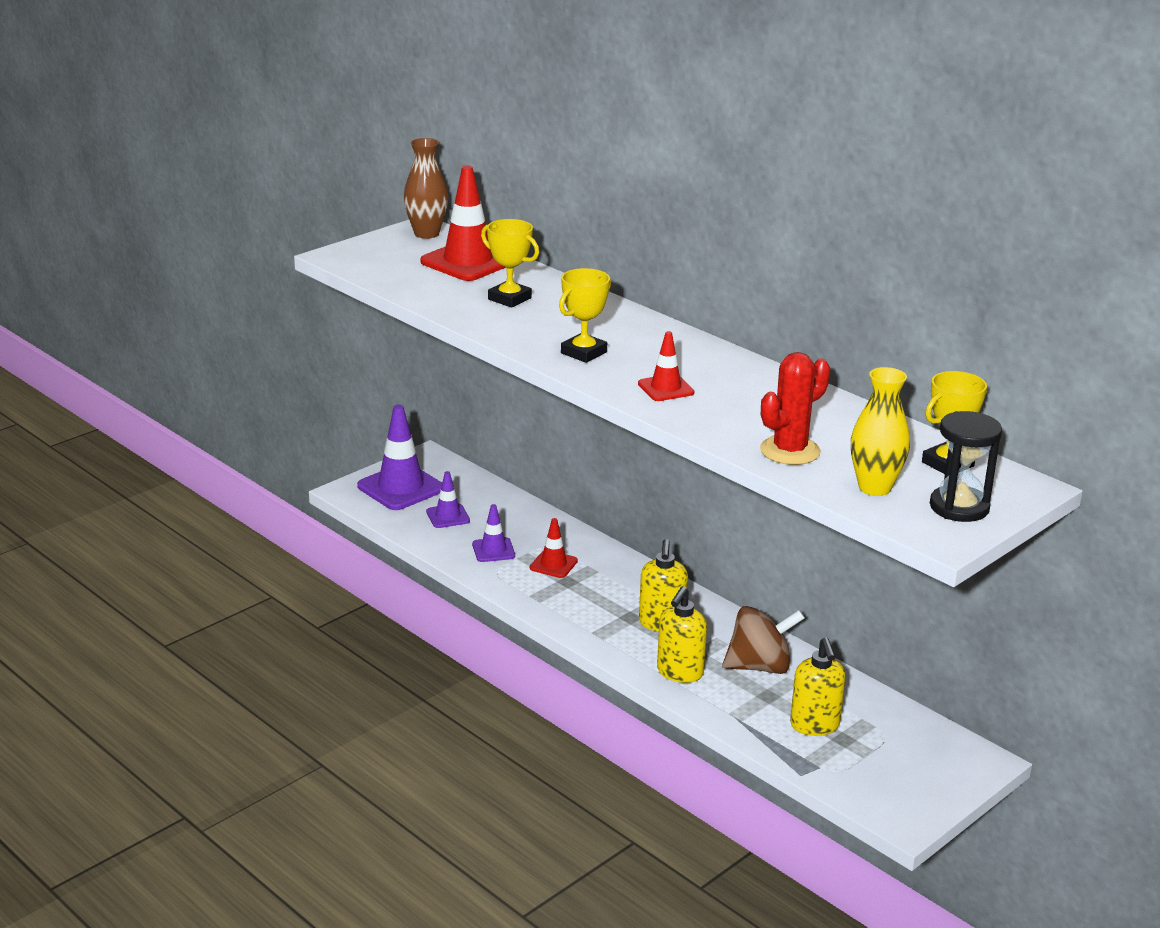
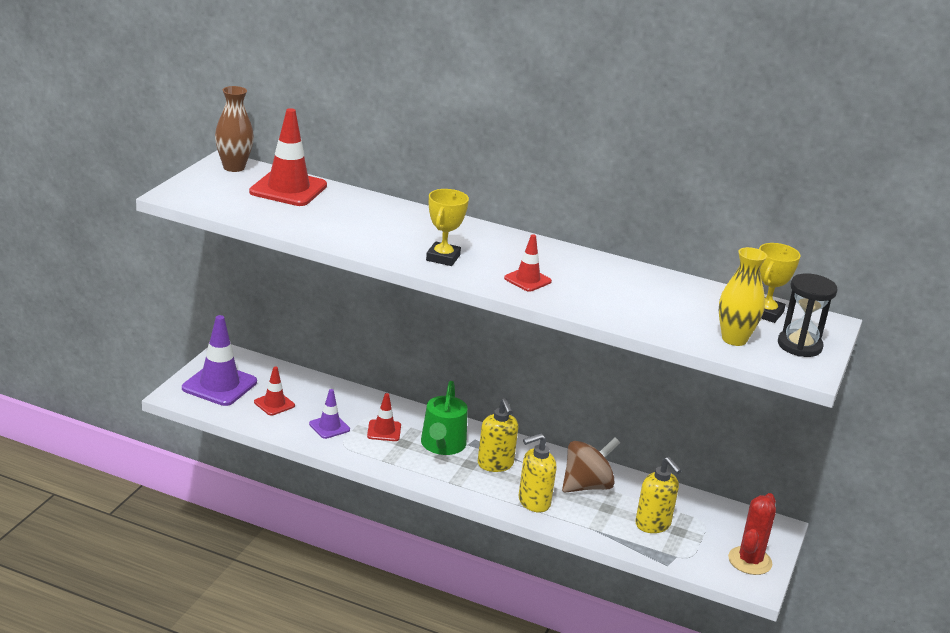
camera: 25 degrees left, 0 degrees up
(448, 516) = (274, 404): purple traffic cone -> red traffic cone
(509, 299) = (348, 218): yellow trophy -> none
(612, 591) = (442, 445): none -> green watering can
(679, 673) = (533, 502): yellow soap dispenser -> yellow soap dispenser turned 60 degrees clockwise
(790, 451) = (655, 319): red cactus -> red cactus (750, 561)

